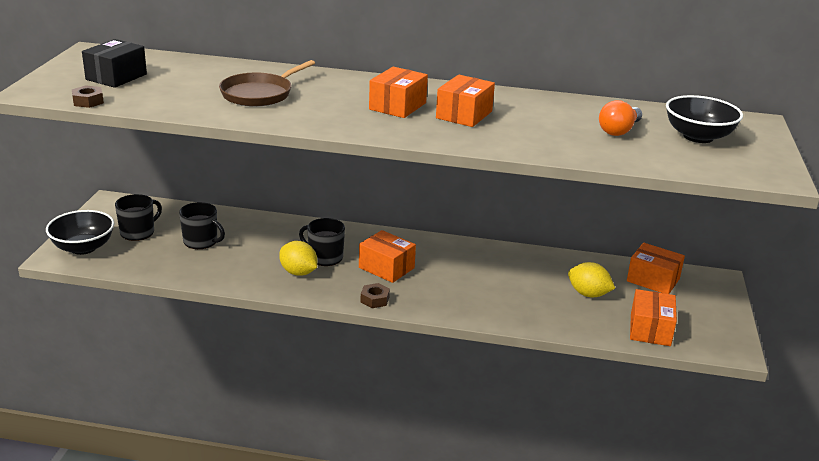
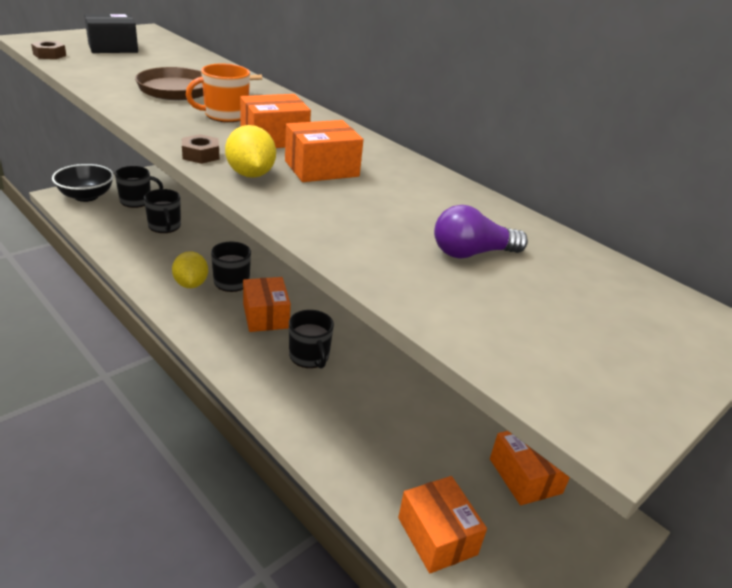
camera: 35 degrees right, 5 degrees up
(333, 102) = (225, 115): none -> orange mug
(375, 299) = (210, 339): brown nut -> brown nut (200, 155)
(454, 278) = (309, 357): none -> black mug
(588, 294) = (422, 449): yellow lemon -> yellow lemon (250, 174)
(619, 130) = (471, 253): orange light bulb -> purple light bulb
(650, 329) = (437, 536): orange box -> orange box turned 75 degrees counterclockwise
(698, 137) = (576, 307): black bowl -> none

